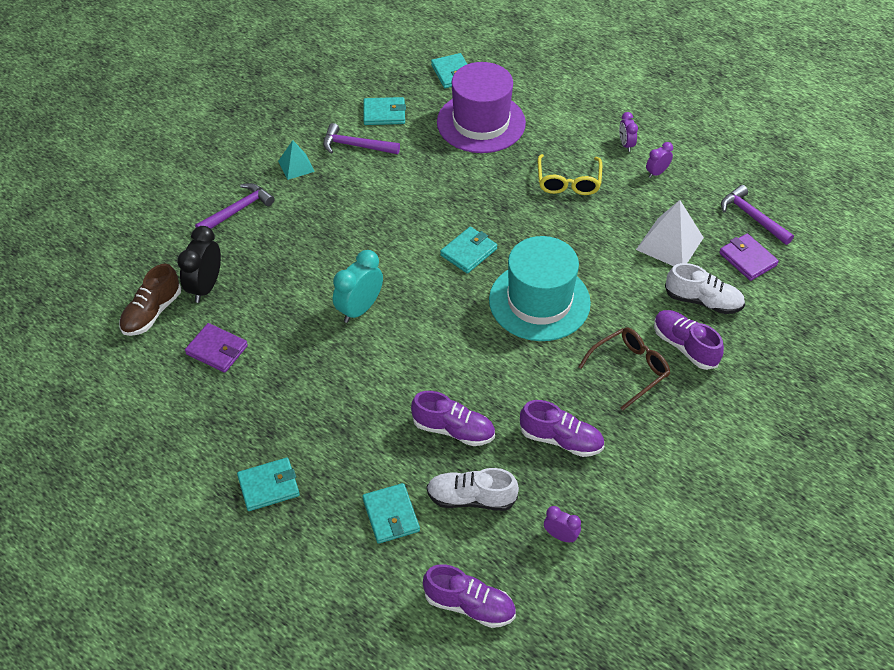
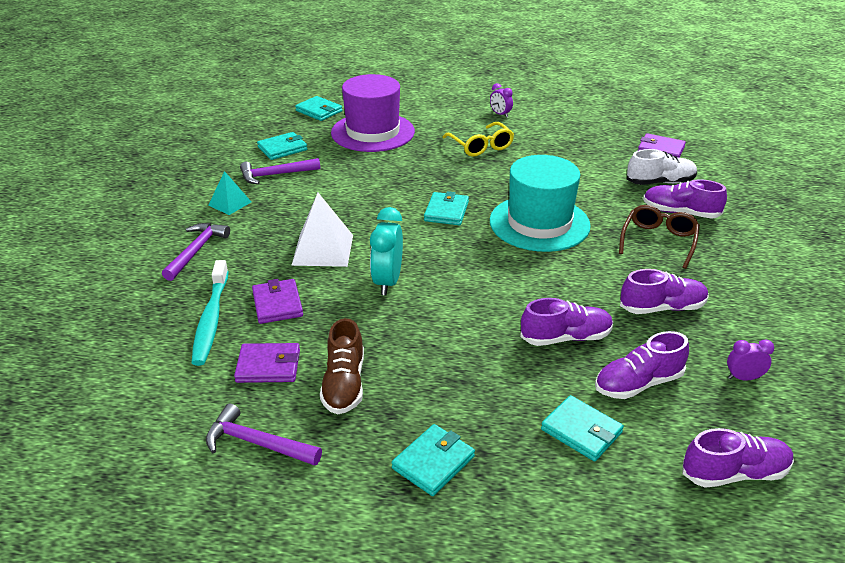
camera: 30 degrees left, 15 degrees down
(152, 312) = (165, 362): brown shoe -> brown shoe (344, 384)
(205, 287) = (211, 319): black clock -> turquoise toothbrush
(261, 294) = (277, 304): none -> purple wallet
(471, 498) = (638, 383): white shoe -> purple shoe
(657, 173) = (540, 123): purple clock -> none
(670, 243) = (597, 158): white pyramid -> white pyramid (323, 249)
(752, 217) = (635, 127): purple hammer -> purple hammer (257, 443)

